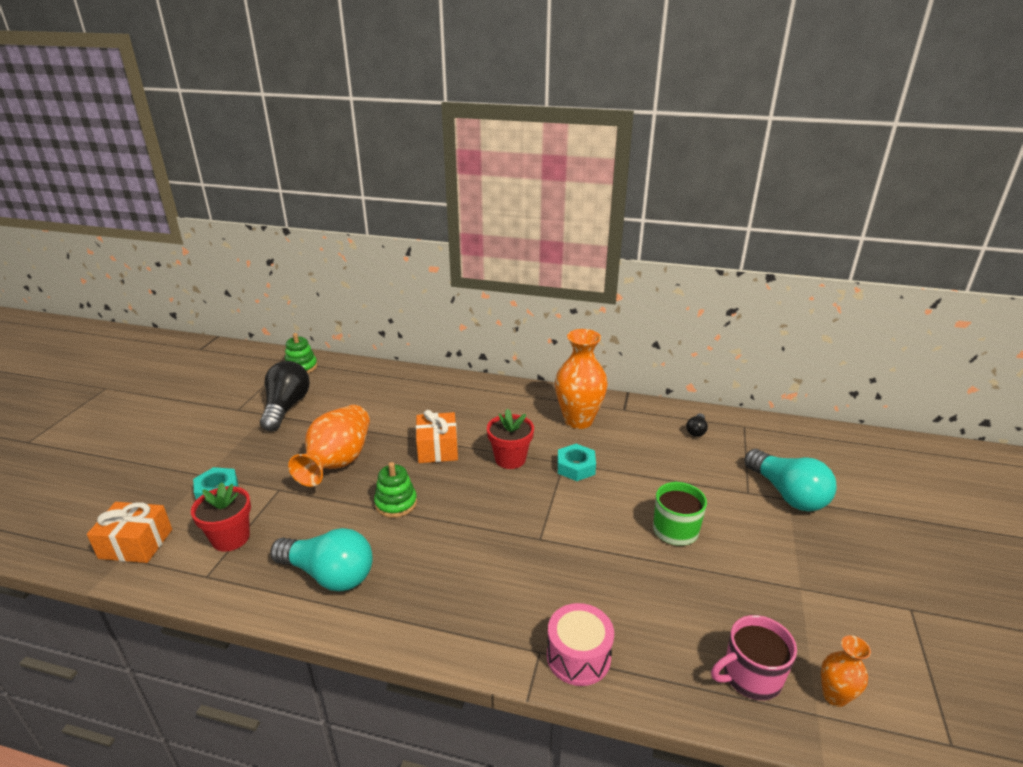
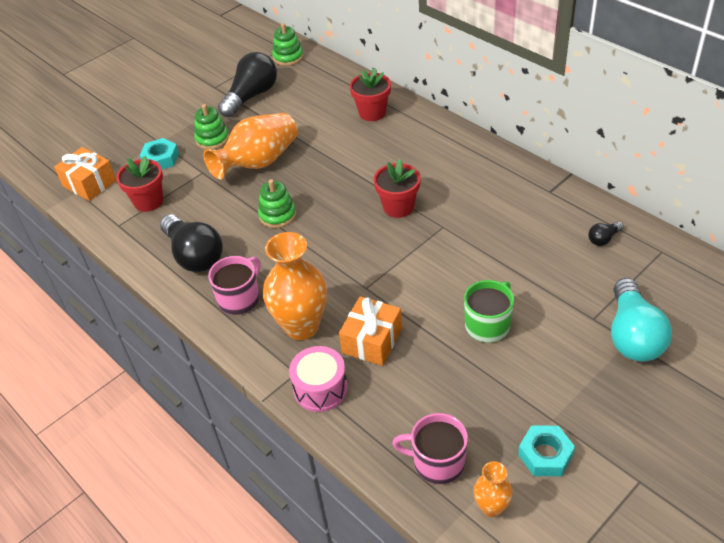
camera: 35 degrees right, 15 degrees up
(268, 455) = (212, 139): none -> green stacking toy
(329, 575) = (194, 255): turquoise light bulb -> black light bulb
(417, 600) = (240, 299): none -> pink mug
(421, 391) = (372, 113): none -> red flower pot
(437, 448) = (345, 176): orange gift -> orange gift (372, 340)
(576, 467) = (450, 235): turquoise nut -> turquoise nut (545, 455)
(578, 420) = (493, 189): orange vase -> orange vase (301, 326)

